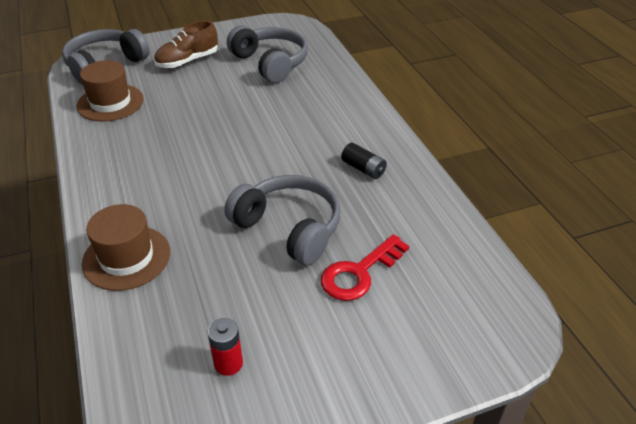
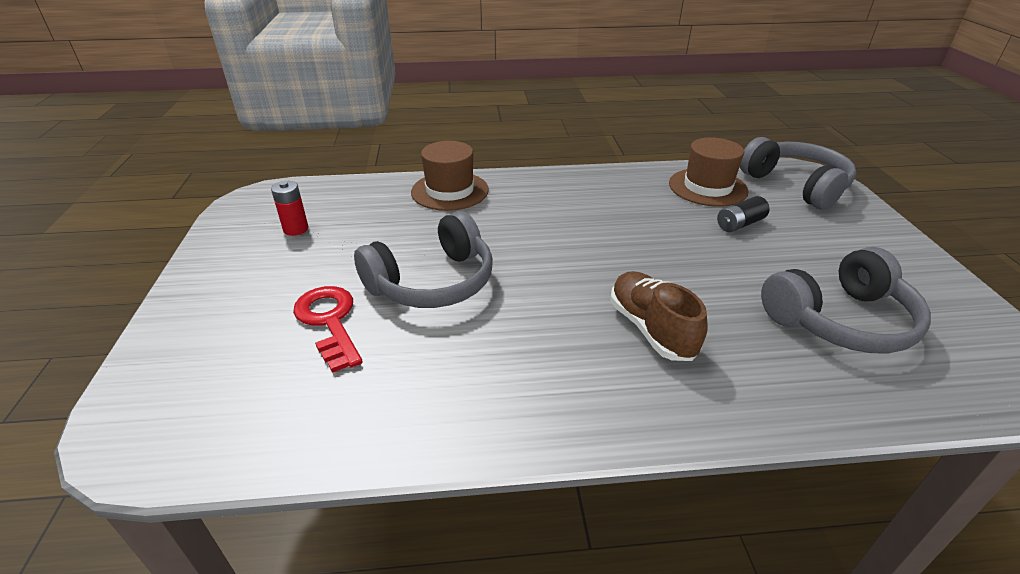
camera: 105 degrees right, 5 degrees down
(187, 61) = (823, 242): brown shoe -> brown shoe (651, 329)
(363, 169) = (516, 370): black battery -> black battery (740, 224)

